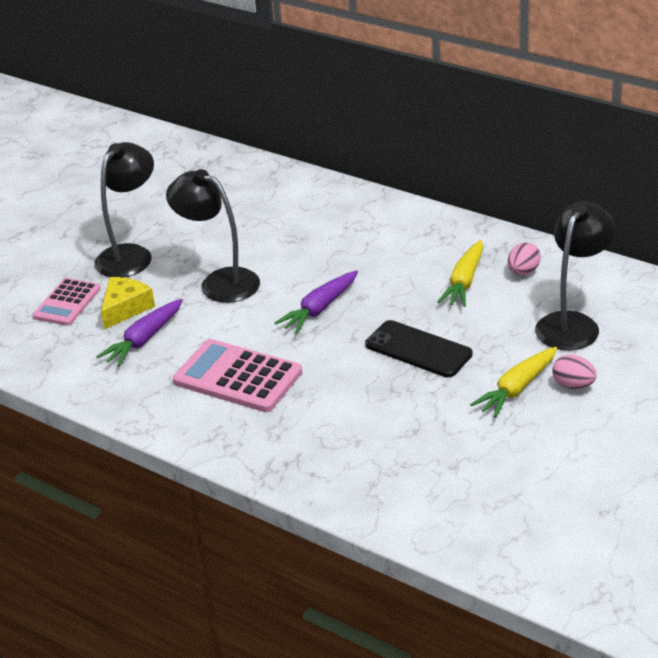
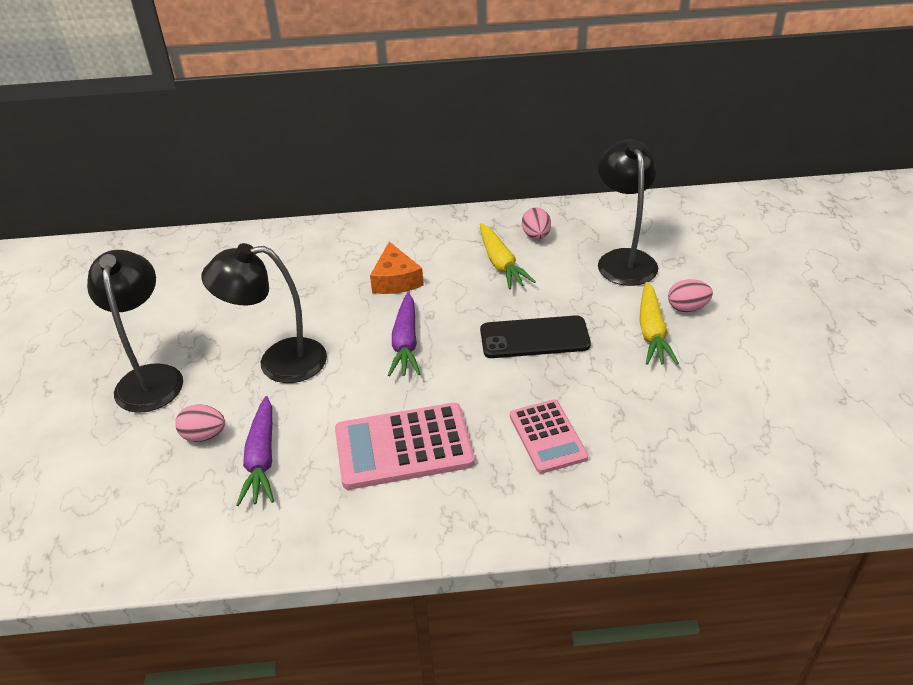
camera: 40 degrees left, 5 degrees up
(67, 303) = (127, 462): pink calculator -> pink calculator (547, 436)
(125, 308) = (204, 435): yellow cheese -> pink egg
(367, 259) = (395, 280): none -> orange cheese

